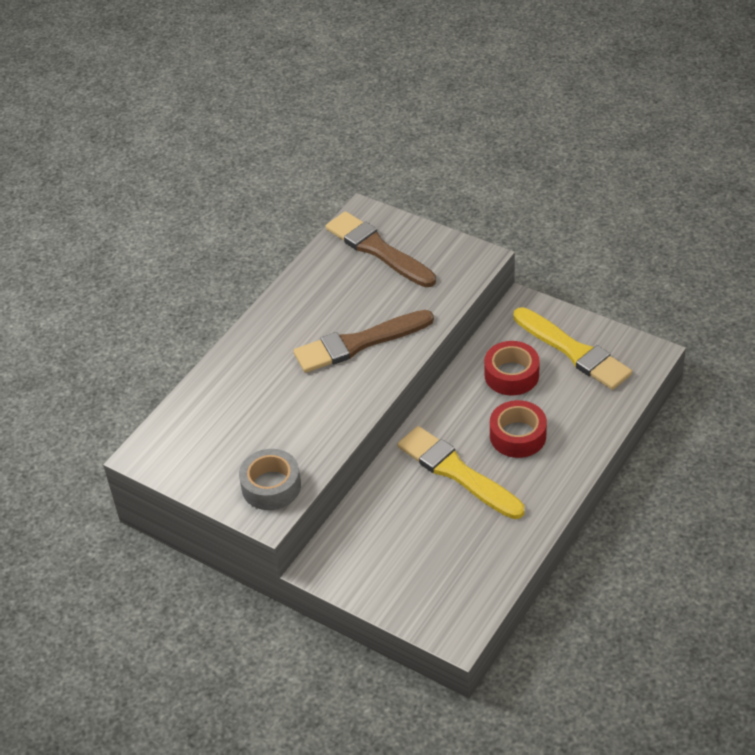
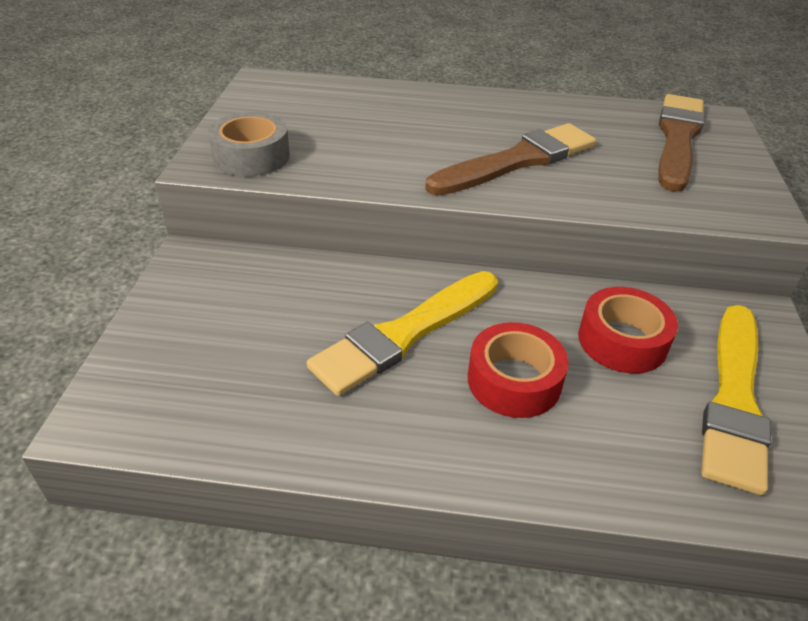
camera: 60 degrees right, 5 degrees down
(358, 343) = (517, 161): brown brush -> brown brush turned 105 degrees clockwise
(456, 472) = (404, 334): yellow brush -> yellow brush turned 150 degrees counterclockwise

